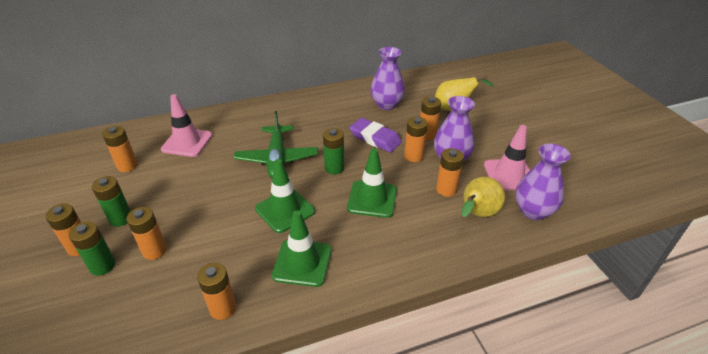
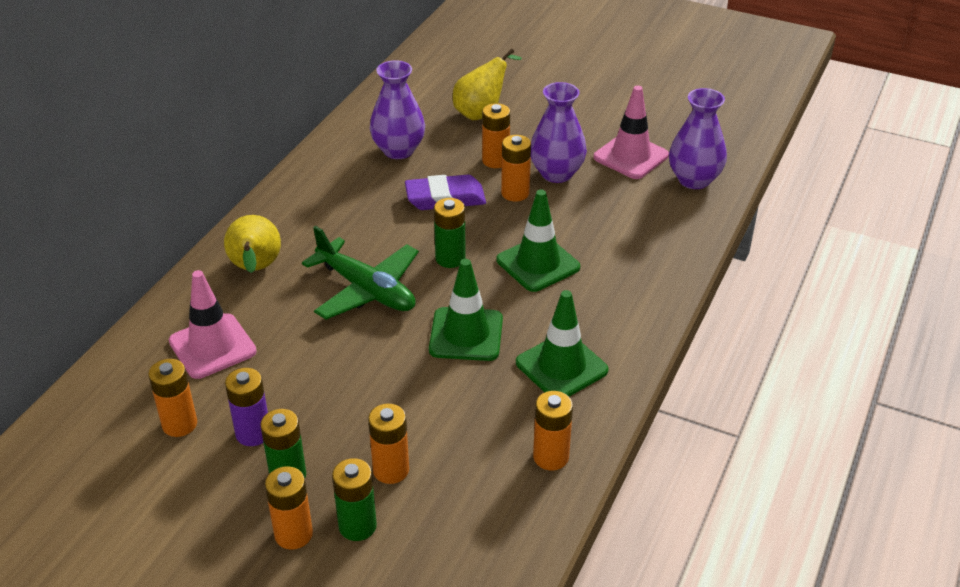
camera: 45 degrees left, 0 degrees up
(140, 189) = (253, 433): none -> purple battery
(446, 189) = (594, 208): orange battery -> none
(477, 214) = (652, 214): yellow pear -> yellow pear (255, 269)

